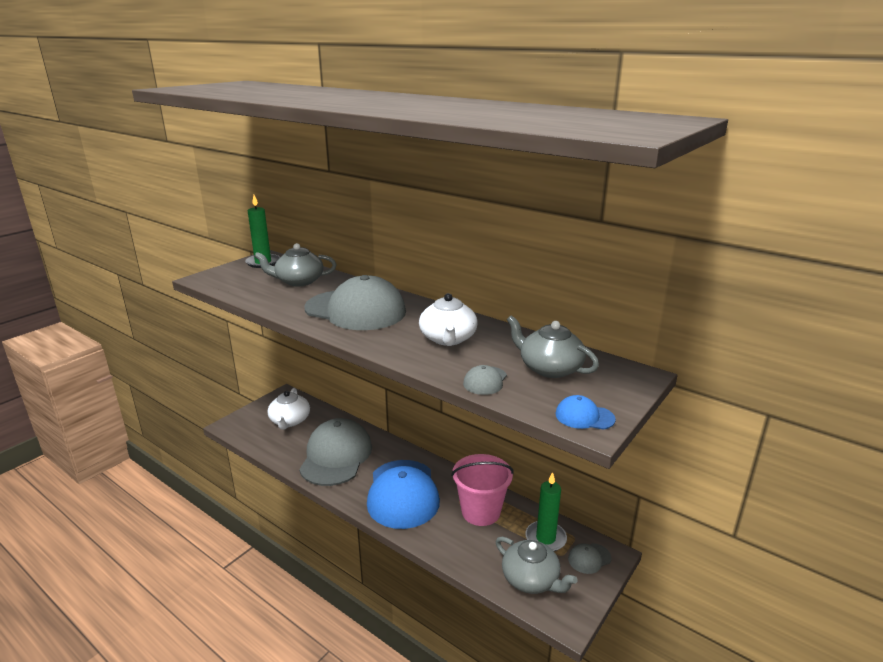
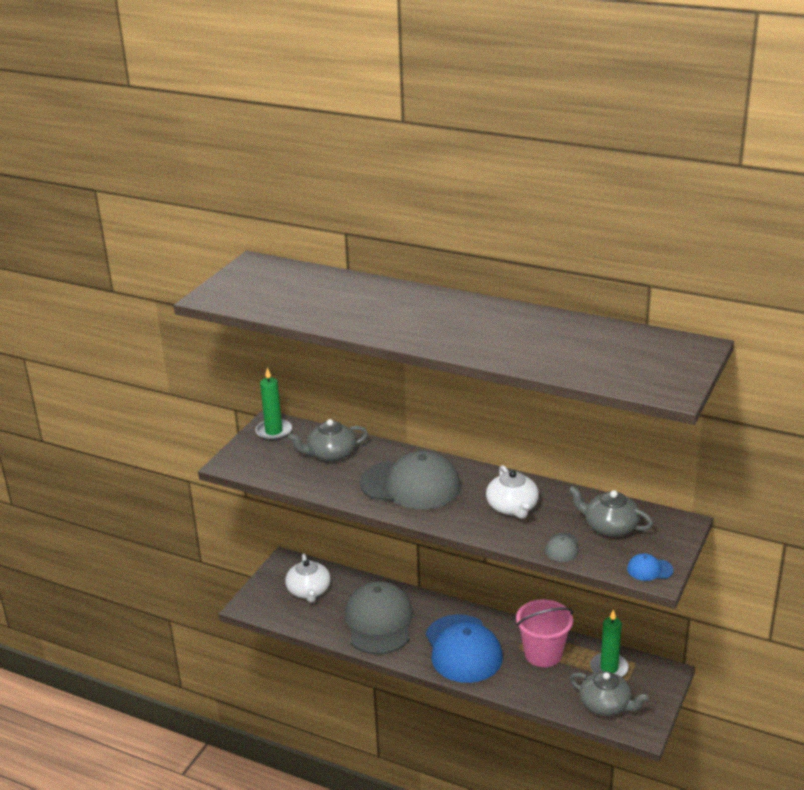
camera: 10 degrees left, 5 degrees up
(589, 558) = (651, 679): grey cap -> none

